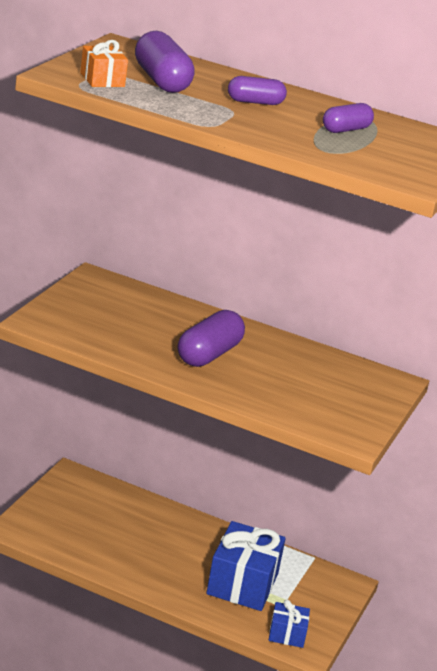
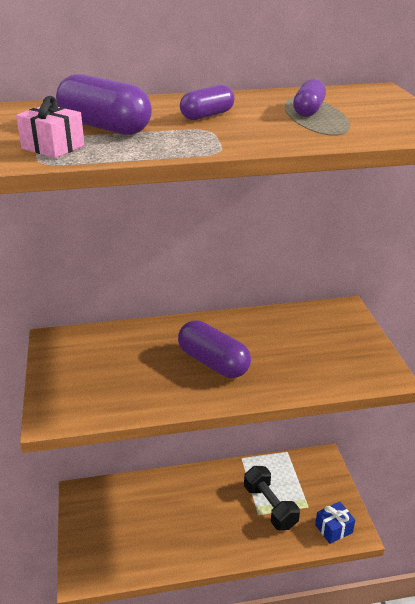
camera: 30 degrees left, 5 degrees up
(102, 80) = (53, 147): orange gift -> pink gift
(208, 354) = (213, 362): purple capsule -> purple capsule turned 45 degrees counterclockwise
(242, 584) = (270, 506): blue gift -> black dumbbell

